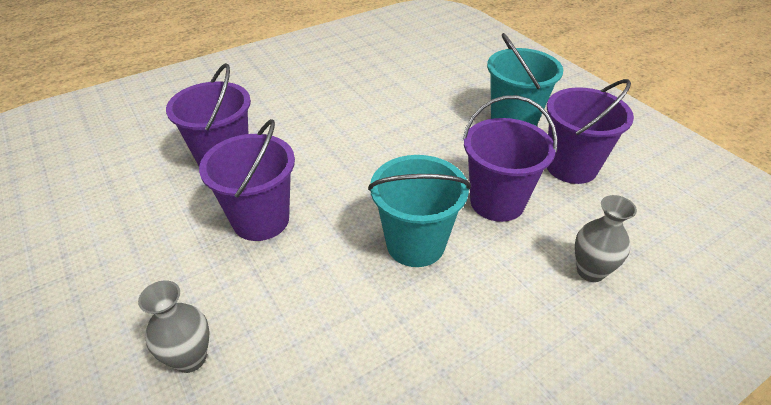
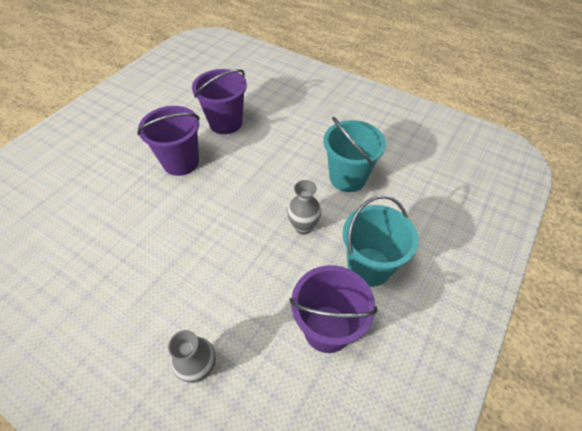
camera: 65 degrees right, 10 degrees up
(190, 358) = (77, 180): grey vase -> grey vase (303, 227)
(415, 244) = (188, 245): turquoise bucket -> turquoise bucket (348, 178)
(497, 202) = (253, 282): purple bucket -> none

